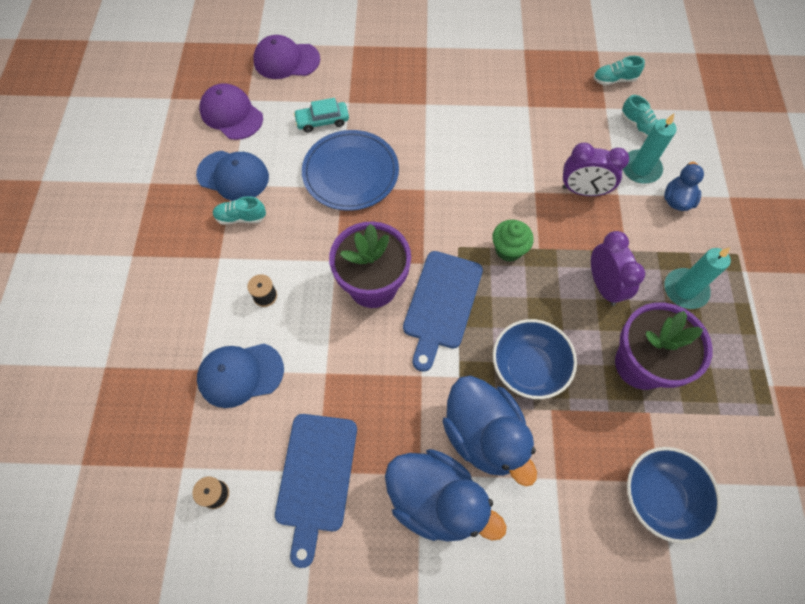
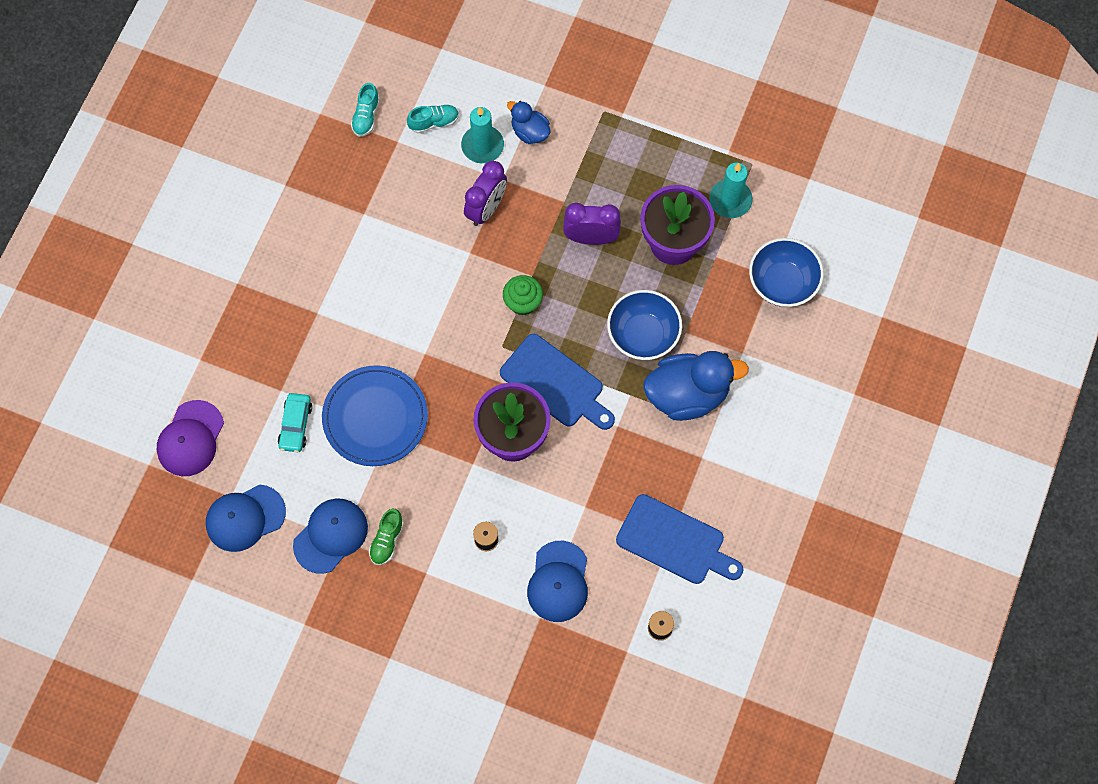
camera: 70 degrees left, 5 degrees up
(231, 114) = (245, 518): purple cap -> blue cap
(241, 218) = (387, 540): turquoise shoe -> green shoe
(436, 500) = (726, 452): blue duck -> none
(685, 290) = (621, 173): turquoise candle -> turquoise candle (730, 200)

